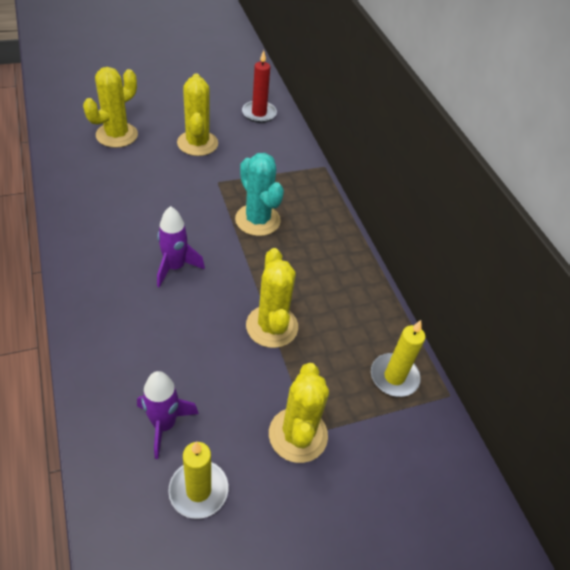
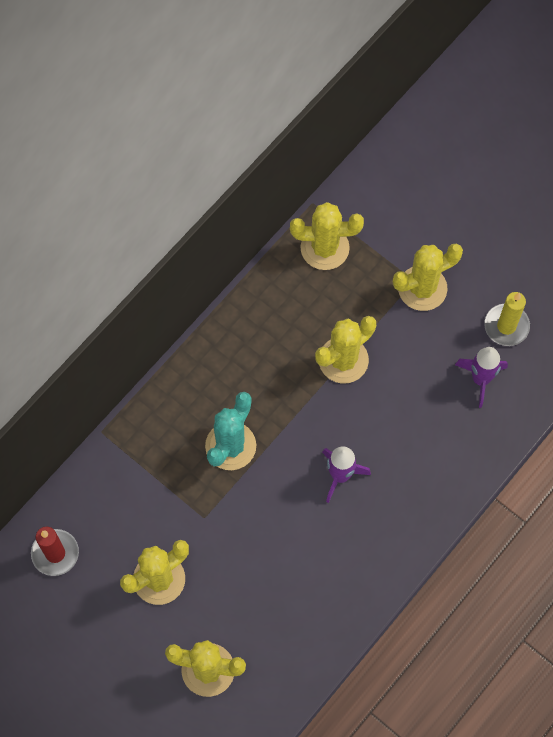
camera: 115 degrees left, 20 degrees up
(394, 377) = (324, 248): yellow candle -> yellow cactus

